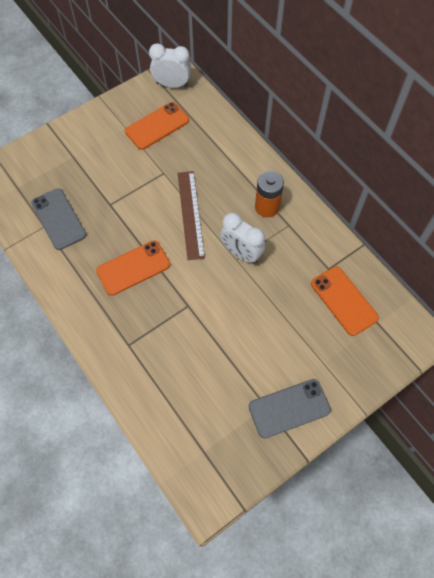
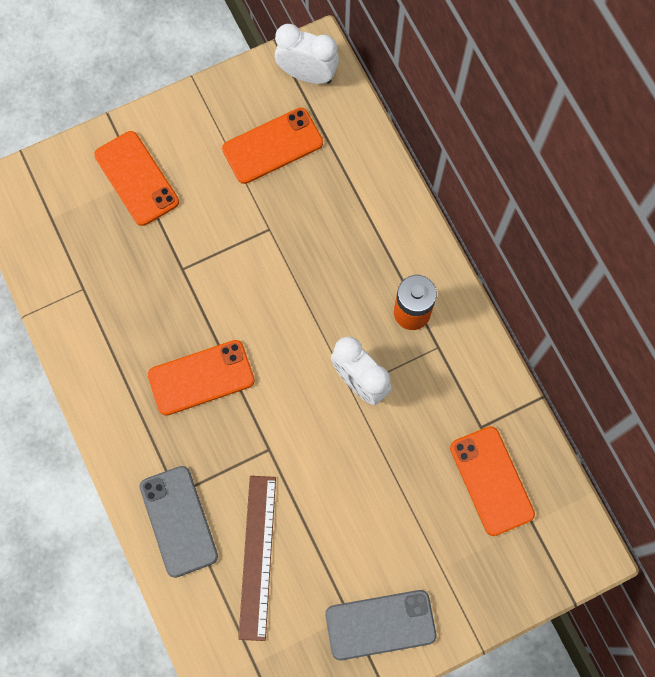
camera: 10 degrees right, 10 degrees up
(58, 219) = (105, 281): grey phone -> grey phone (178, 521)
(71, 156) = (136, 178): none -> orange phone
(191, 214) = (297, 305): brown ruler -> brown ruler (257, 556)

